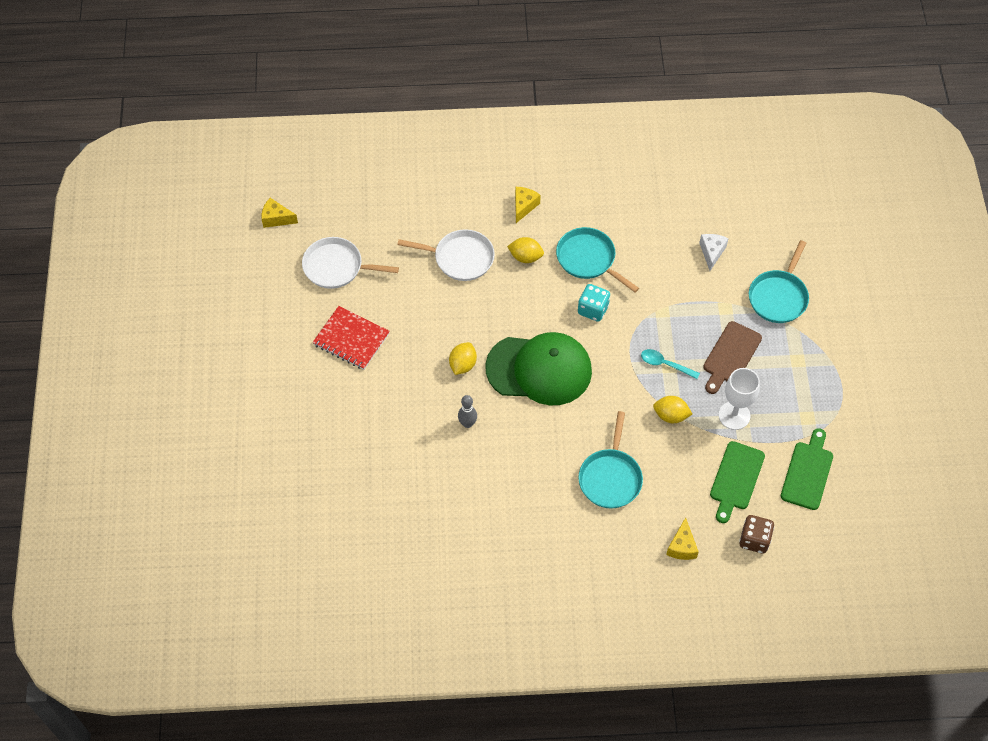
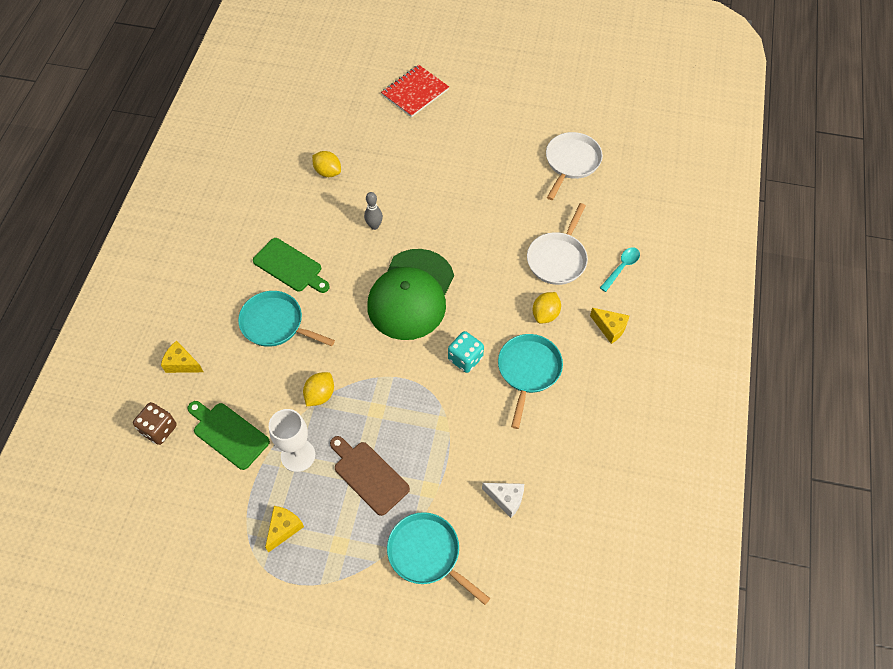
camera: 105 degrees right, 0 degrees up
(276, 218) = (636, 128): yellow cheese -> yellow cheese (284, 528)
(351, 339) = (490, 159): red notebook -> red notebook (415, 92)
(463, 365) = (436, 235): yellow lemon -> yellow lemon (328, 172)
(588, 259) = (528, 371): turquoise pan -> turquoise pan turned 45 degrees counterclockwise
(665, 364) = (379, 407): turquoise spoon -> turquoise spoon (621, 268)
(807, 472) = (206, 506): green cutting board -> green cutting board (290, 266)

